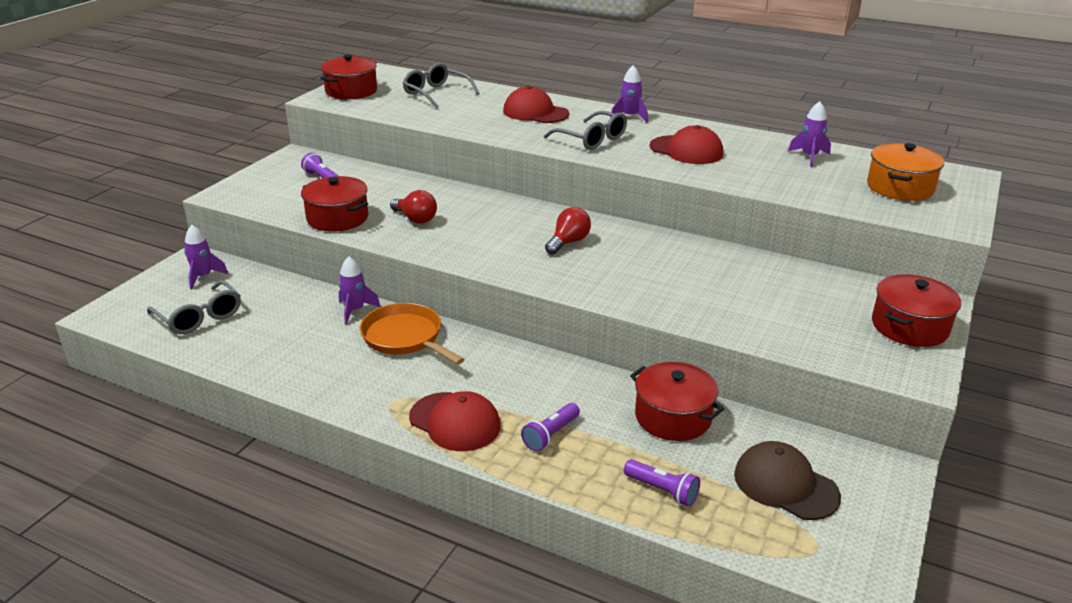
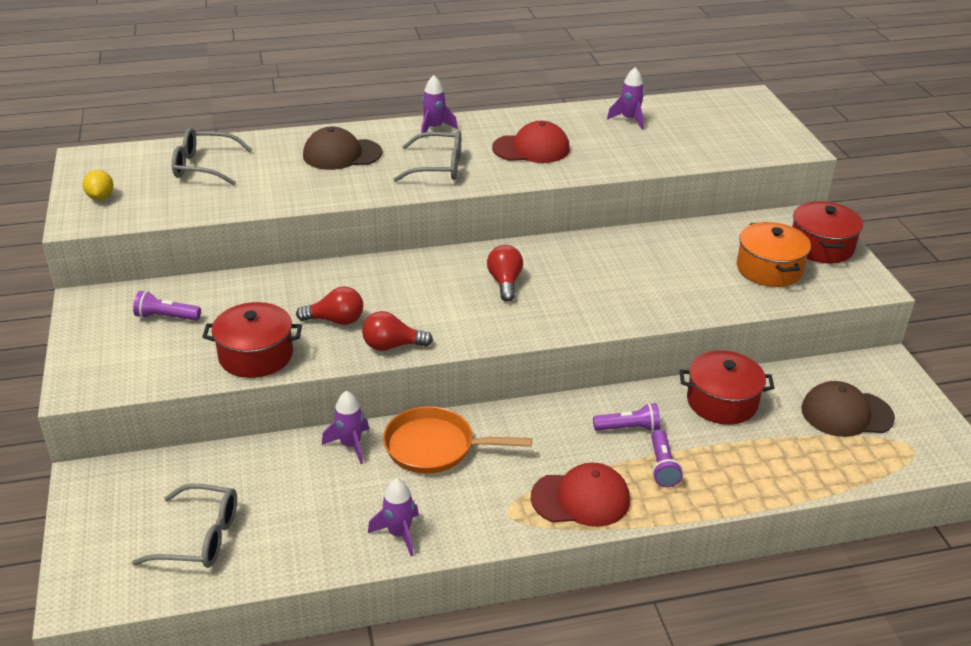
camera: 40 degrees left, 5 degrees up
(203, 277) = (132, 493): purple rocket -> purple rocket (399, 534)
(351, 91) = (101, 197): red pot -> yellow lemon
(427, 247) = (392, 346): none -> red light bulb
(535, 112) = (342, 154): red cap -> brown cap
(662, 490) = (785, 464): purple flashlight -> purple flashlight (628, 428)
(900, 187) = (724, 126): orange pot -> orange pot (769, 269)

